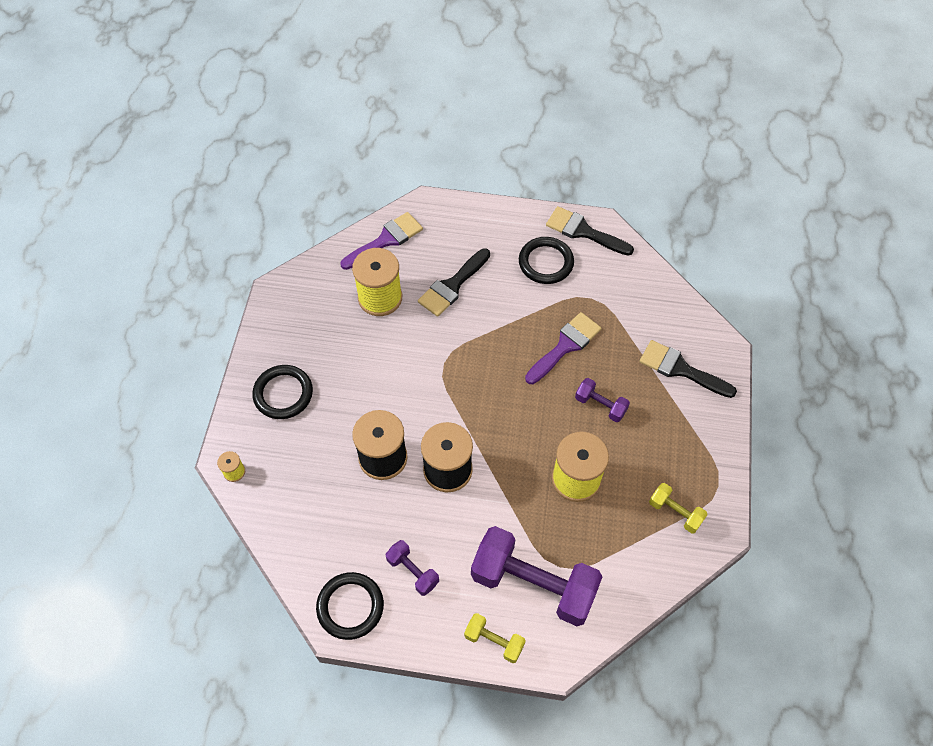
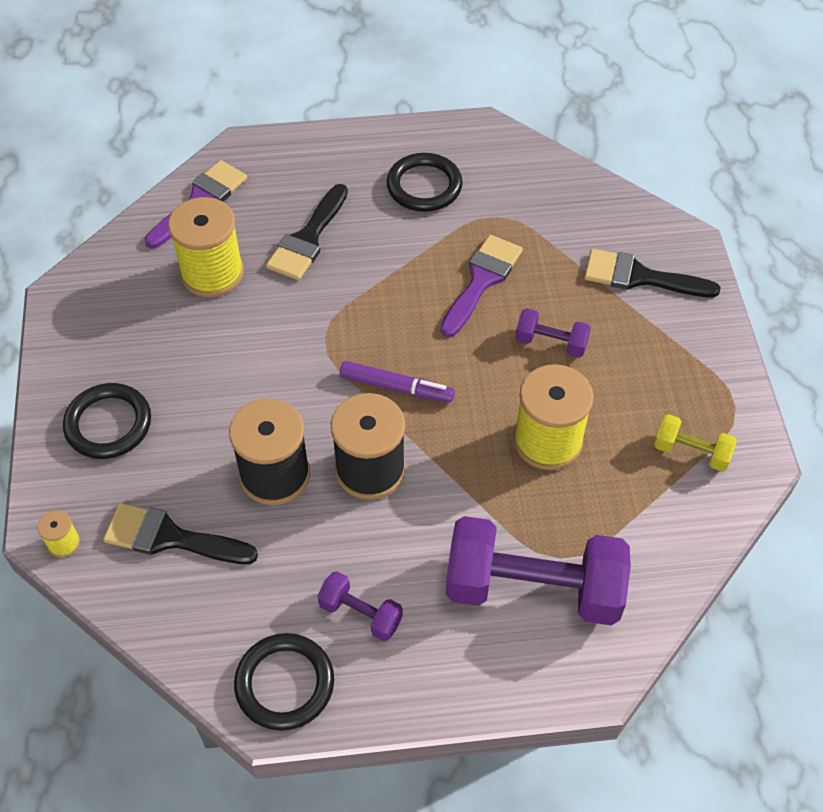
camera: 15 degrees left, 5 degrees down
(482, 413) = (396, 387): none -> purple marker
(494, 641) = (502, 677): yellow dumbbell -> none
(583, 231) = (462, 140): black brush -> black brush (170, 538)

